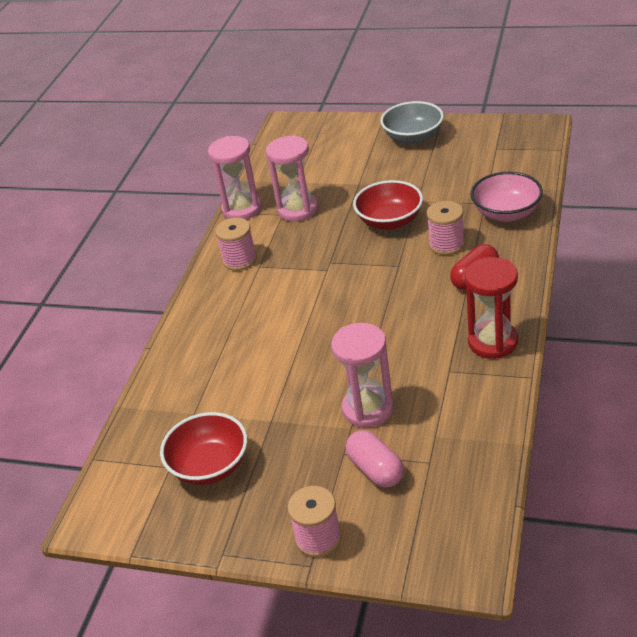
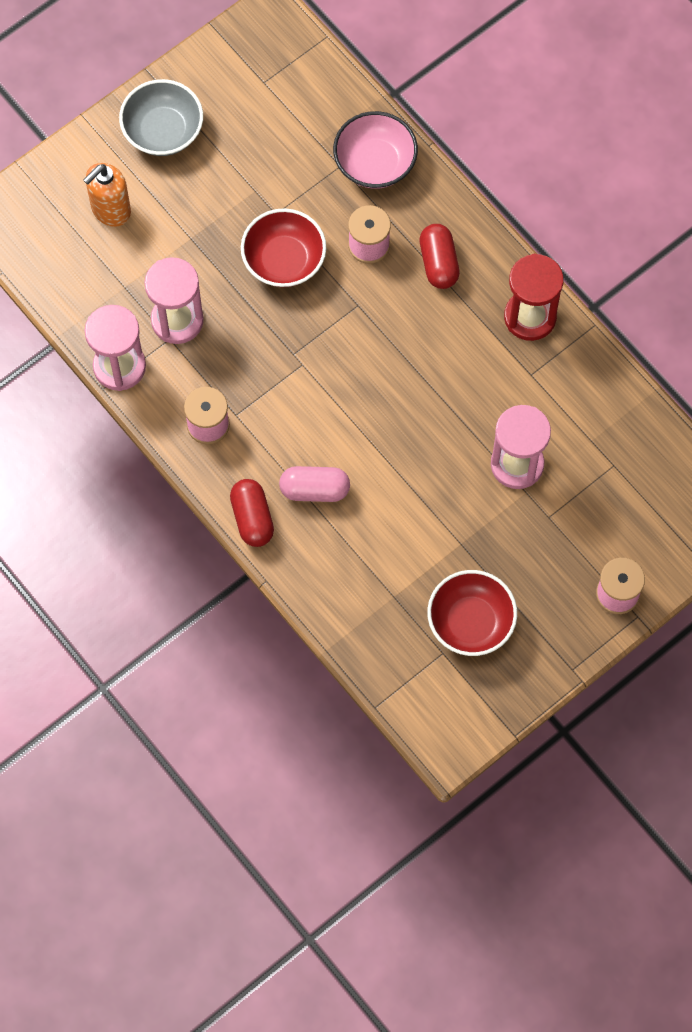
camera: 60 degrees left, 30 degrees up
(191, 315) = (252, 518): none -> red capsule
(339, 151) = (110, 210): none -> orange soap dispenser
(376, 469) = (587, 507): pink capsule -> pink capsule (314, 489)

